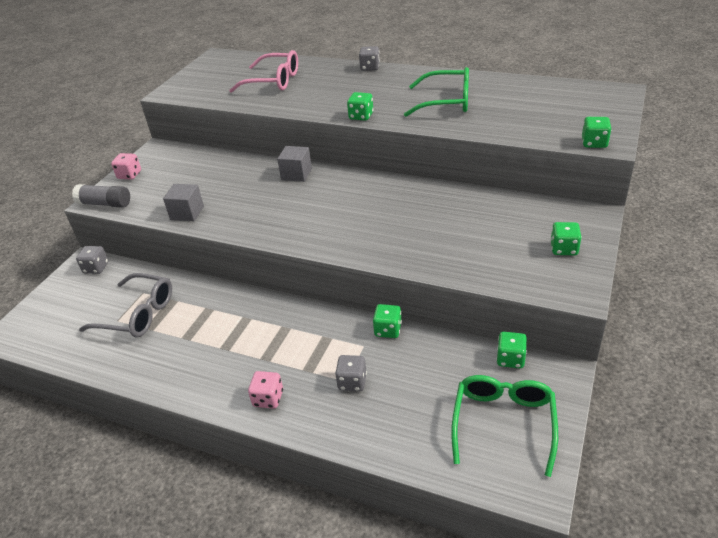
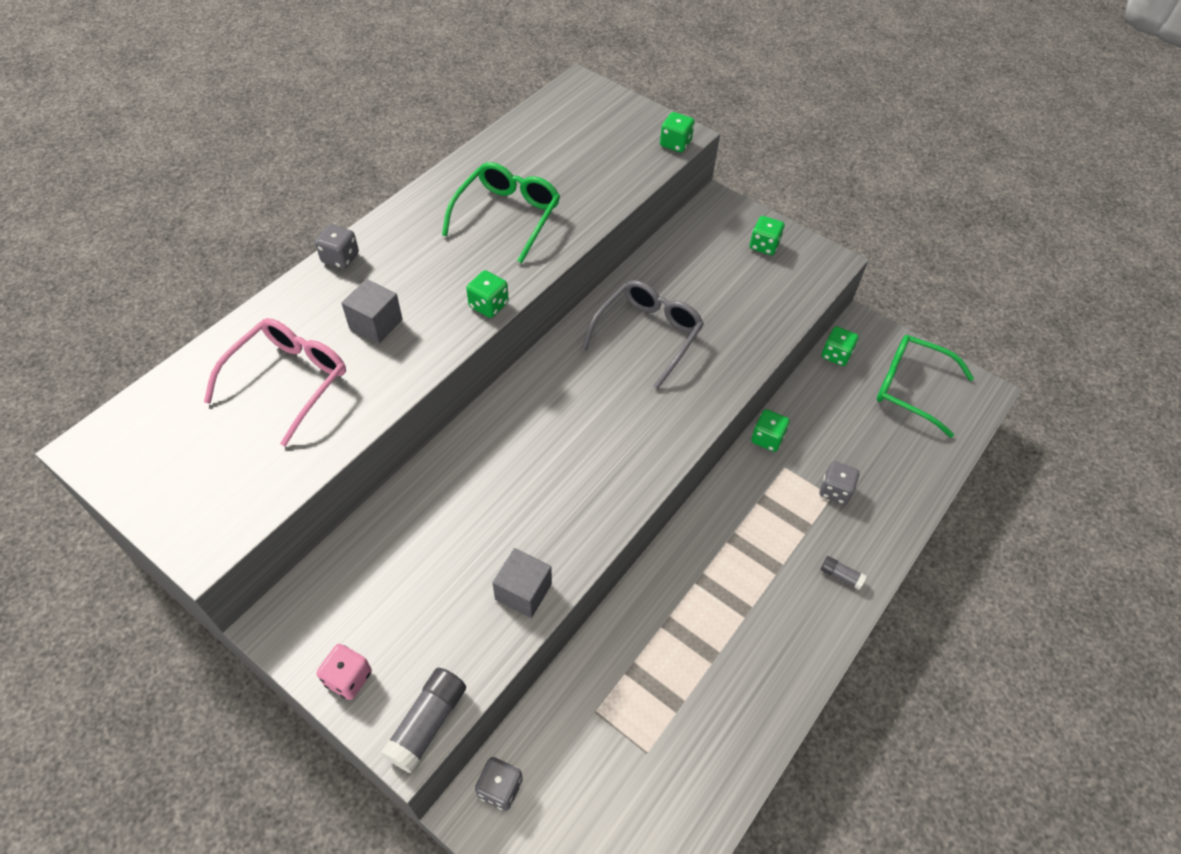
camera: 80 degrees left, 15 degrees up
(137, 314) = (643, 721): grey glasses -> grey glasses (647, 335)
(268, 398) = (840, 576): pink dice -> grey glue stick
(296, 174) = (492, 434): grey cube -> grey cube (376, 324)

